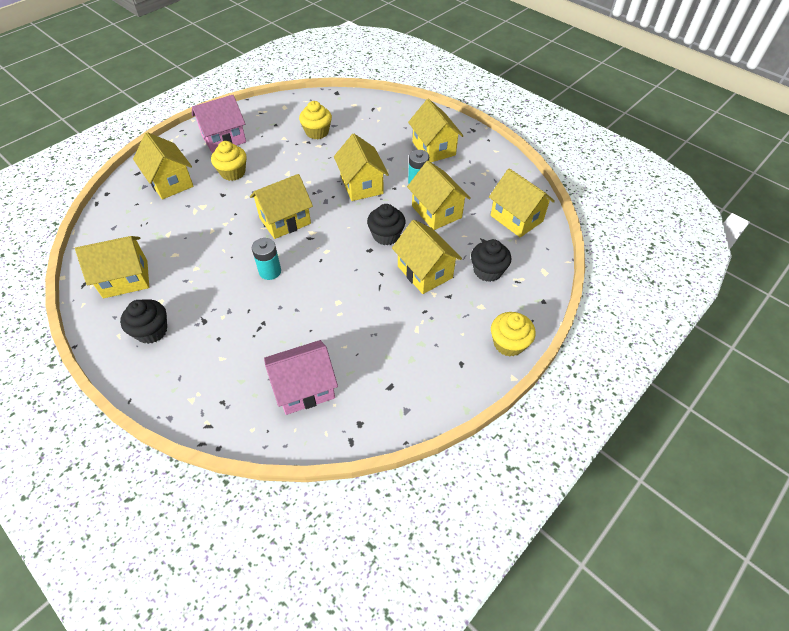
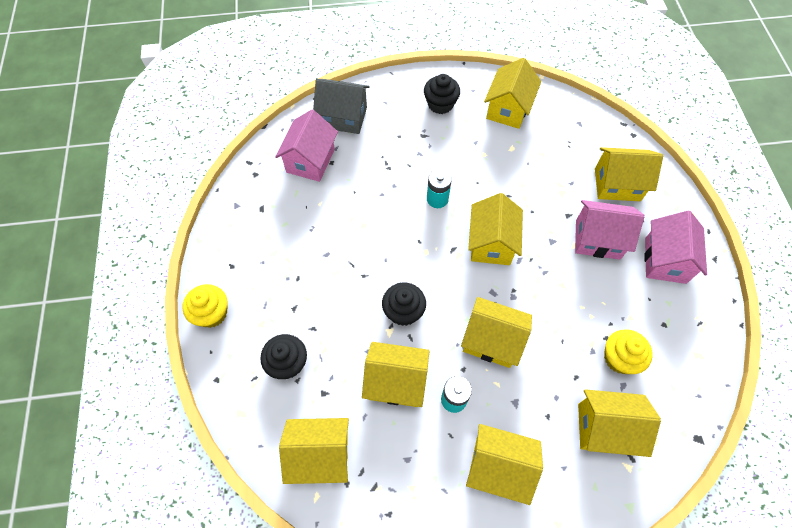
camera: 130 degrees right, 10 degrees up
(227, 400) = (343, 117): none -> grey house
(233, 172) = (597, 239): yellow cupcake -> pink house
(425, 272) = (334, 310): yellow house -> yellow house (605, 428)

